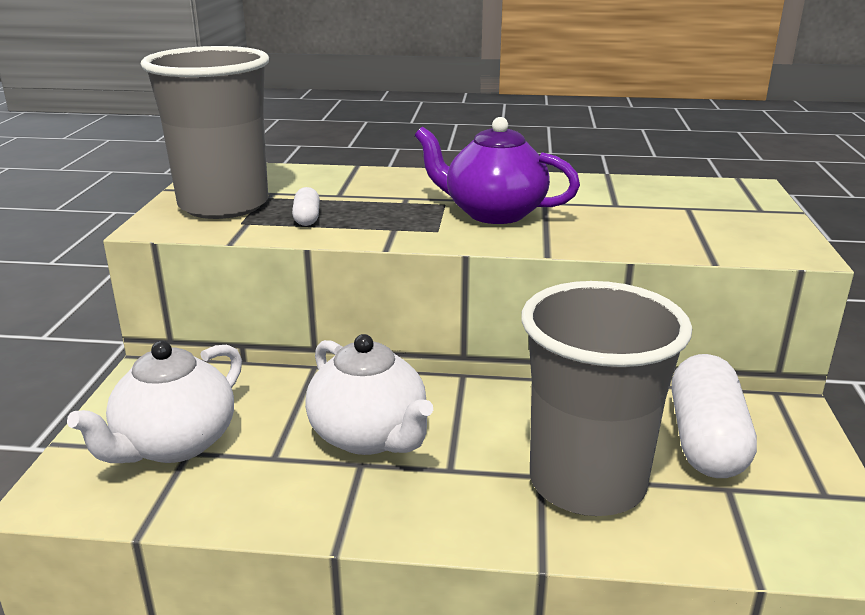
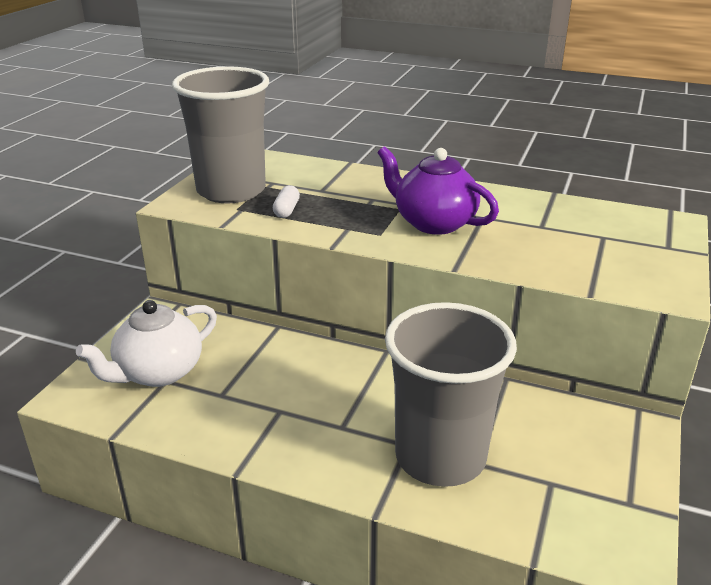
camera: 15 degrees right, 5 degrees up
(369, 436) = (295, 390): white teapot -> none
(706, 440) = (554, 439): white capsule -> none

